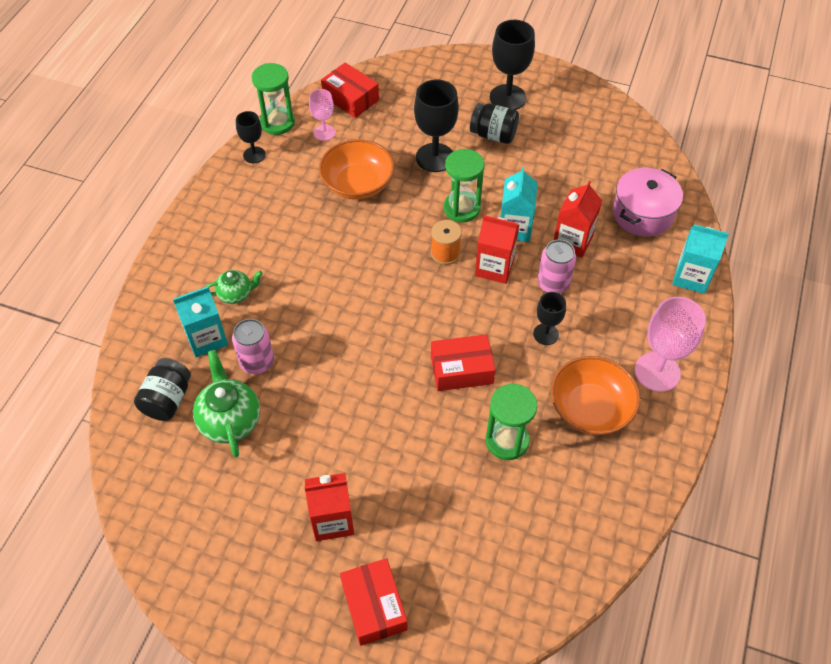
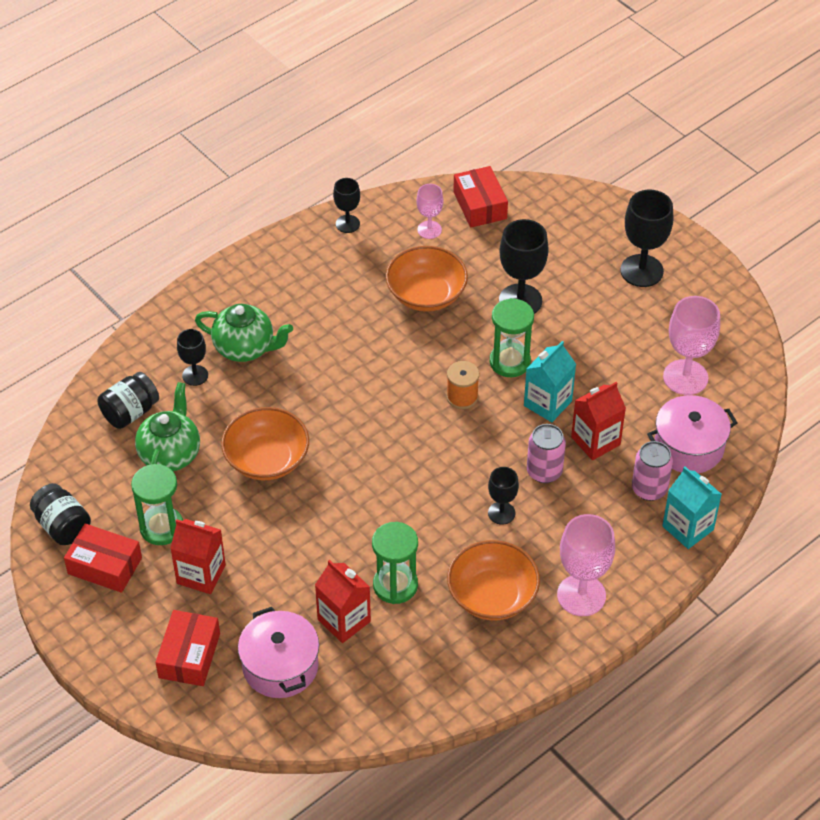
camera: 30 degrees right, 5 degrees down
(206, 338) = (195, 375): turquoise carton -> black goblet
(236, 294) = (245, 348): green teapot -> green teapot, size x1.67
(257, 362) = (224, 416): pink can -> pink can (649, 489)
(277, 122) = (391, 201): green hourglass -> green hourglass (161, 527)
(320, 383) = (267, 459): none -> orange bowl
(461, 369) = (400, 507): red box -> red box (105, 566)
(462, 570) = (280, 666): none -> pink pot
(493, 135) = (597, 303): black jar -> black jar (63, 526)
(494, 267) = (499, 431): red carton -> red carton (344, 620)
(599, 162) = (685, 377): none -> pink goblet

